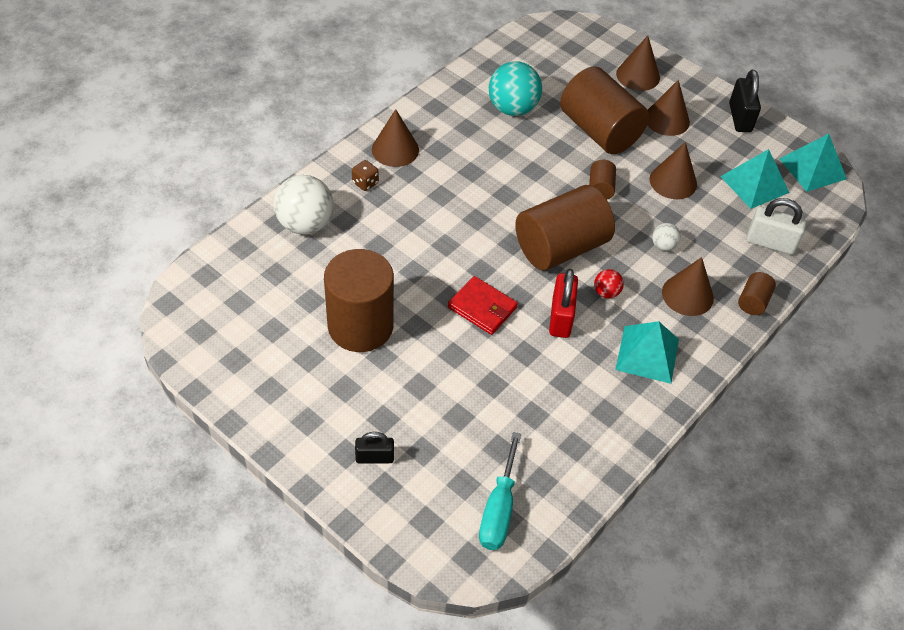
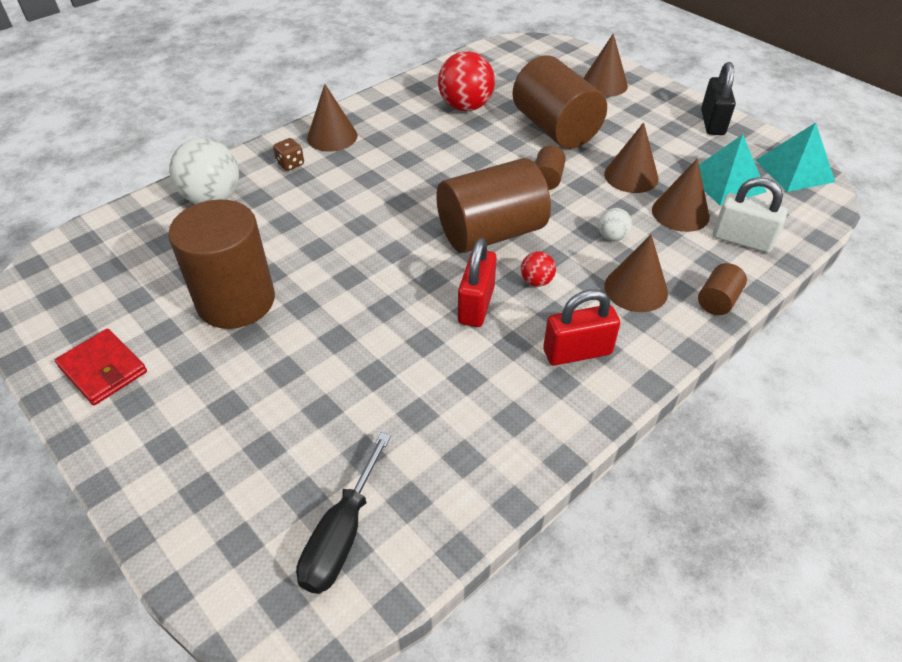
camera: 10 degrees right, 5 degrees down
(374, 457) = (199, 453): black padlock -> none
(482, 307) = (384, 289): red wallet -> red wallet (103, 369)
(499, 509) = (342, 535): turquoise screwdriver -> black screwdriver
(512, 108) = (465, 107): turquoise ball -> red ball
(647, 354) = (577, 352): turquoise pyramid -> red padlock
(667, 119) = (630, 121): brown cone -> brown cone (680, 213)

